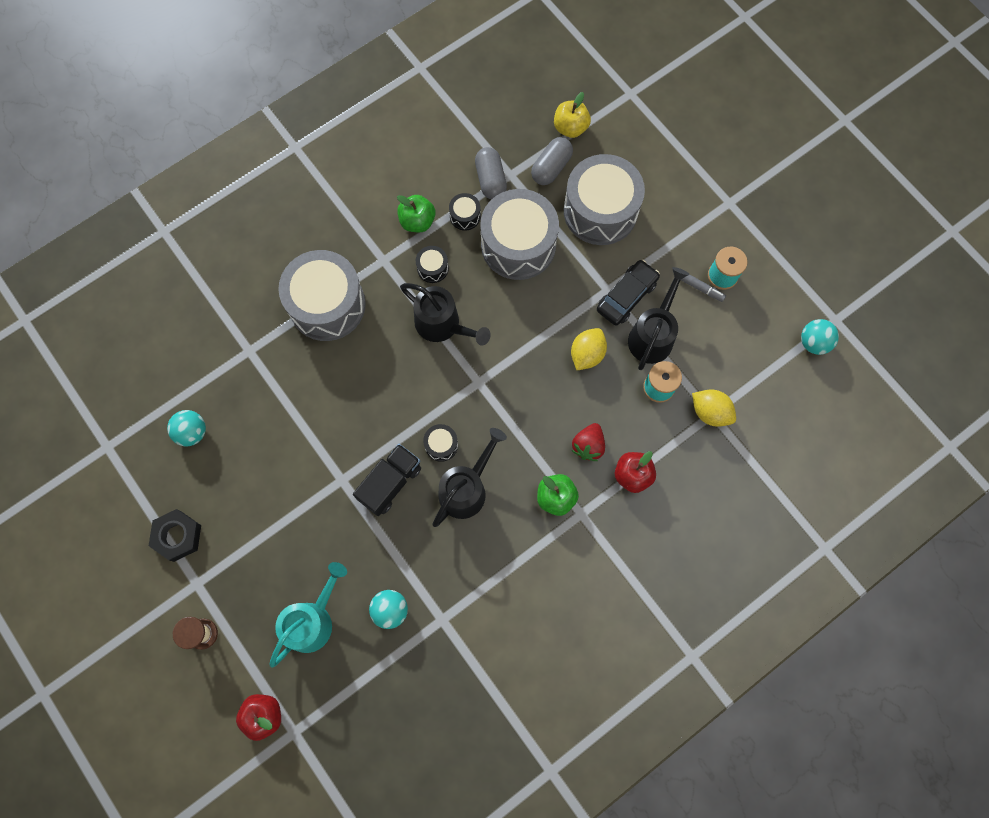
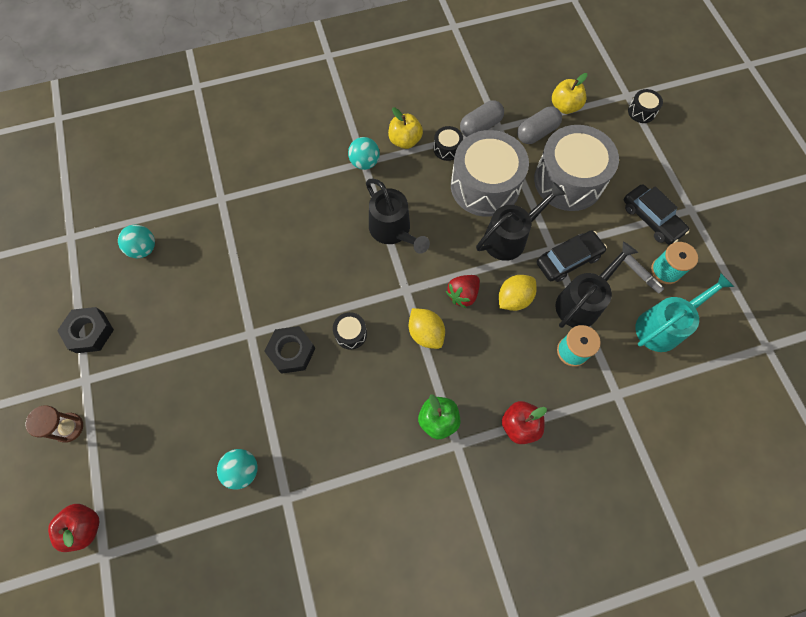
camera: 20 degrees right, 5 degrees down
(313, 619) = (169, 452): turquoise watering can -> turquoise watering can (663, 326)
(327, 305) = (301, 182): grey drum -> none
(390, 483) = (291, 351): black truck -> black nut
(417, 221) = (405, 140): green apple -> yellow apple
(432, 268) = (403, 181): black drum -> black drum (641, 112)
(467, 488) = (358, 381): black watering can -> black watering can (510, 237)
(490, 180) = (480, 127): grey capsule -> grey capsule turned 45 degrees clockwise
(588, 446) = (486, 382): red strawberry -> red strawberry (463, 294)
(694, 225) = (651, 219): none -> black car
(710, 412) = (615, 392): yellow lemon -> yellow lemon (426, 333)
(813, 342) = (739, 361): turquoise ball -> turquoise ball (364, 162)

